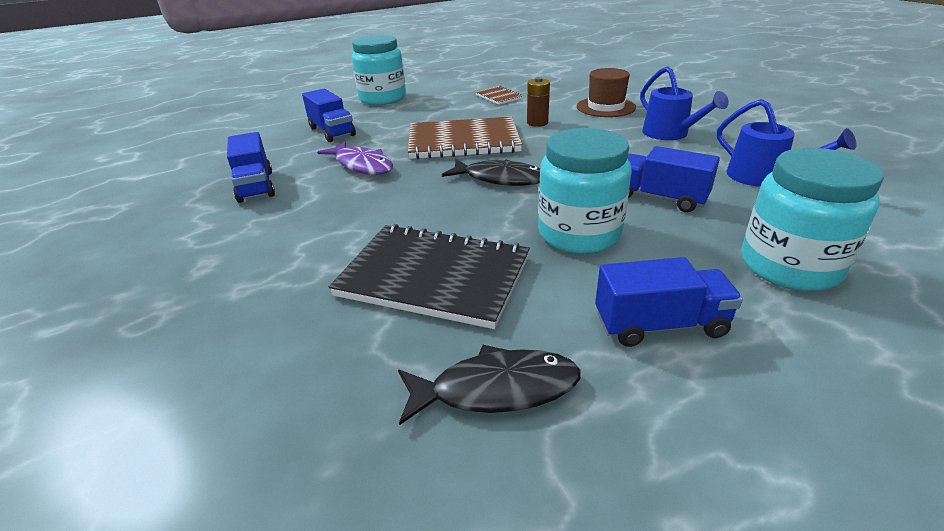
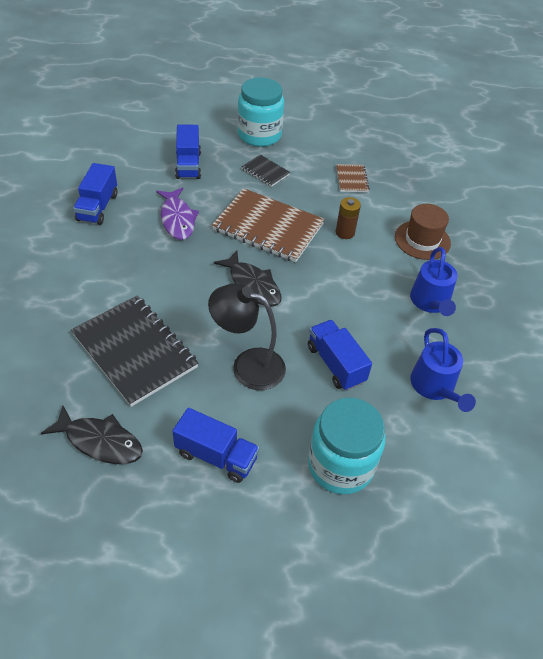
camera: 25 degrees right, 15 degrees up
(415, 114) = (265, 172): none -> black notebook
(579, 234) = (248, 365): turquoise jar -> black lamp

